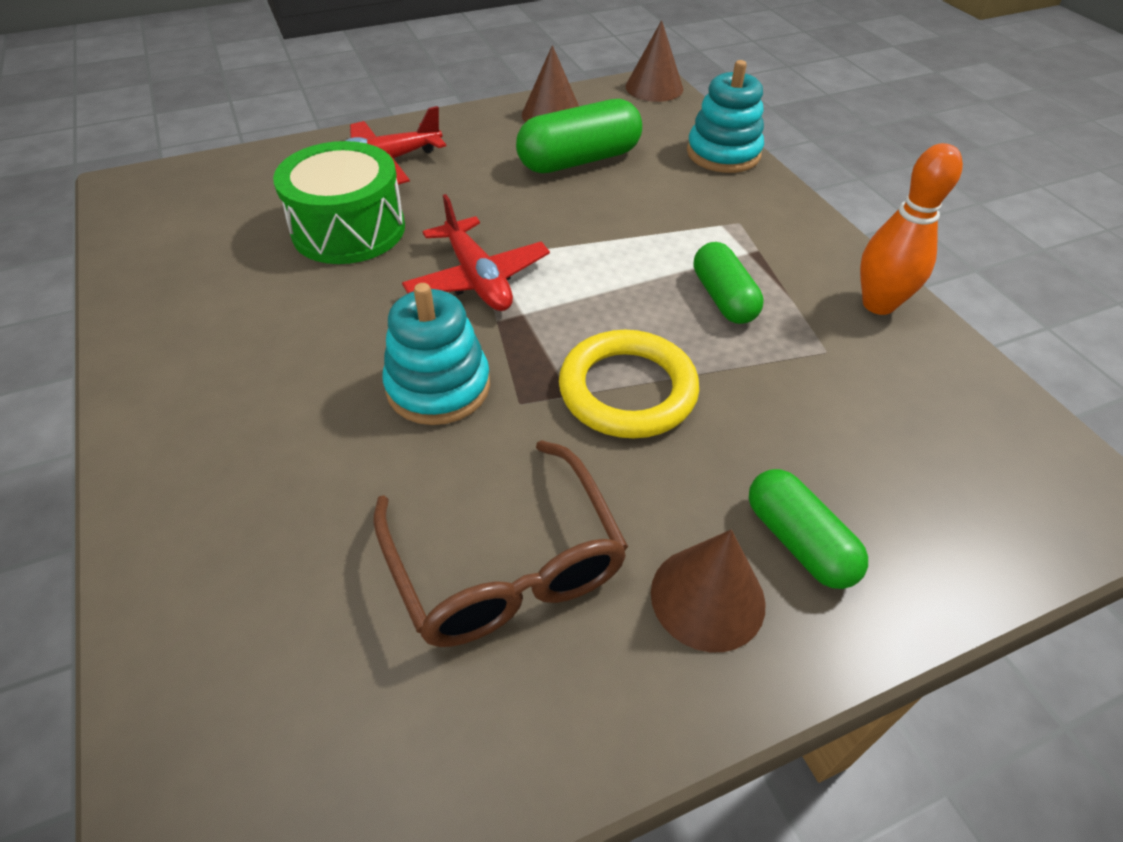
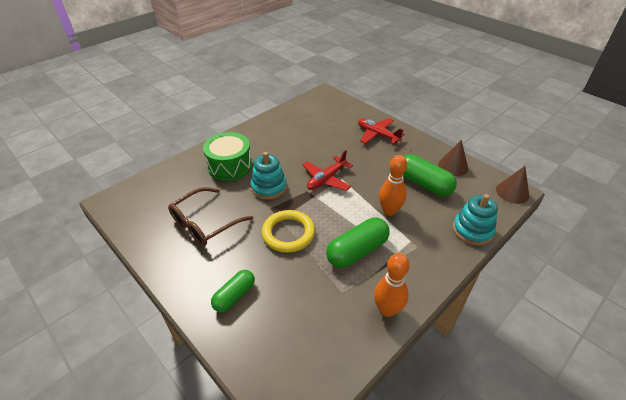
camera: 70 degrees right, 5 degrees down
(349, 229) = (333, 142): green drum -> green drum (230, 166)
(631, 223) = (389, 211): none -> orange bowling pin
(707, 597) = (205, 274): brown cone -> none
(723, 298) = (357, 251): green capsule -> green capsule, size x1.55

